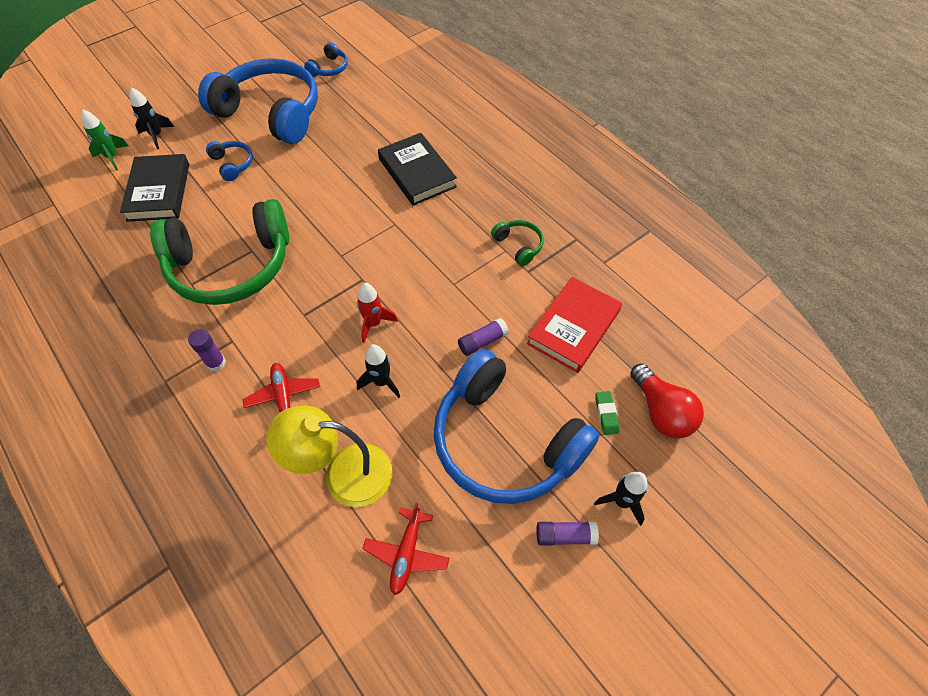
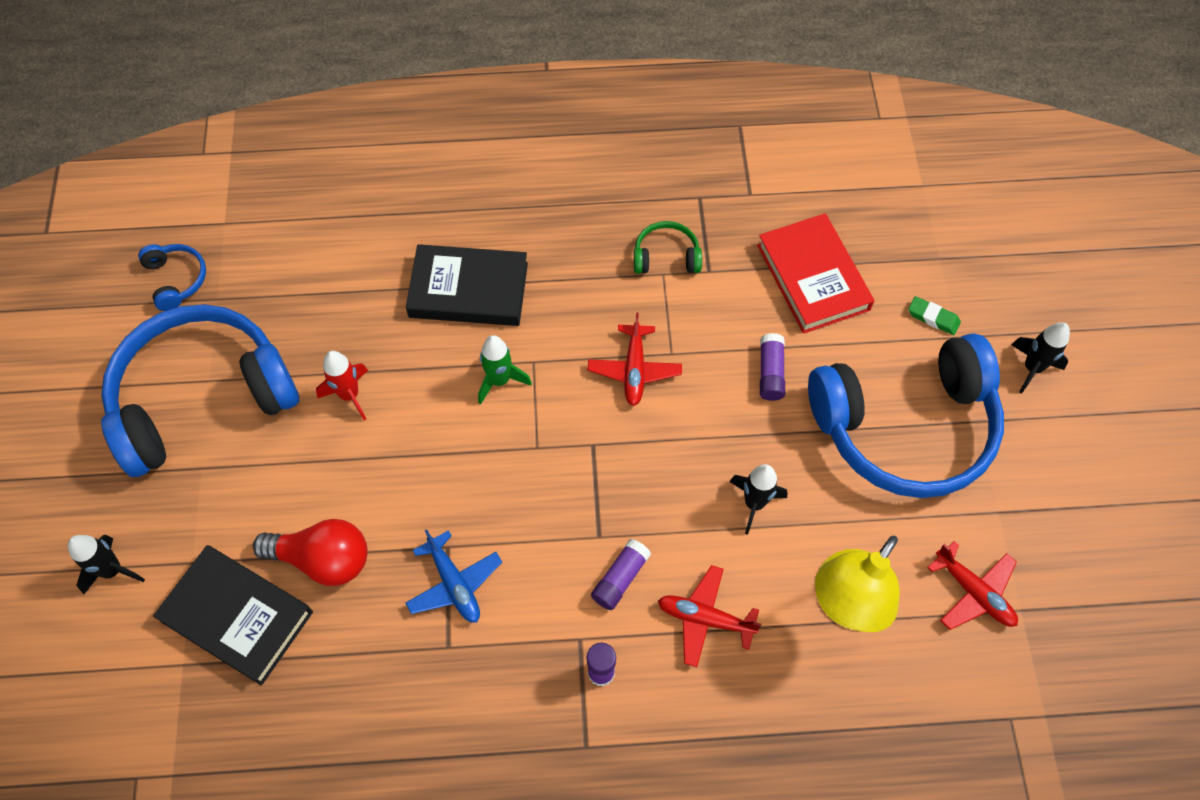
camera: 55 degrees left, 5 degrees up
(112, 157) = (105, 652): green rocket -> green rocket (500, 380)
(231, 265) = (454, 583): green headphones -> blue plane
(232, 164) = (265, 495): blue headphones -> none
(374, 323) = (668, 467): red rocket -> red rocket (350, 395)
(427, 272) = (634, 369): none -> red plane
(565, 535) = (1037, 439): purple glue stick -> purple glue stick (620, 578)
(661, 411) = (960, 270): red light bulb -> red light bulb (323, 559)

